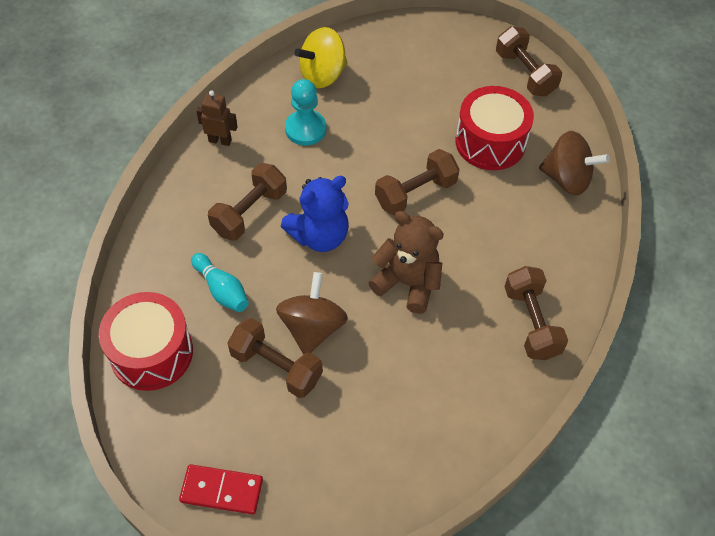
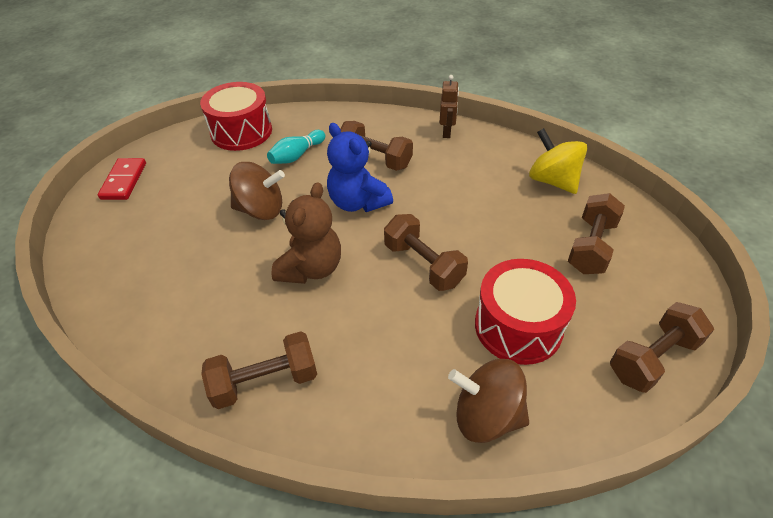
camera: 85 degrees right, 10 degrees down
(276, 367) = (224, 194): brown dumbbell -> brown dumbbell (591, 246)
(305, 129) = (478, 178): turquoise pawn -> none
(567, 179) = (486, 416): brown spinning top -> brown spinning top turned 90 degrees clockwise

